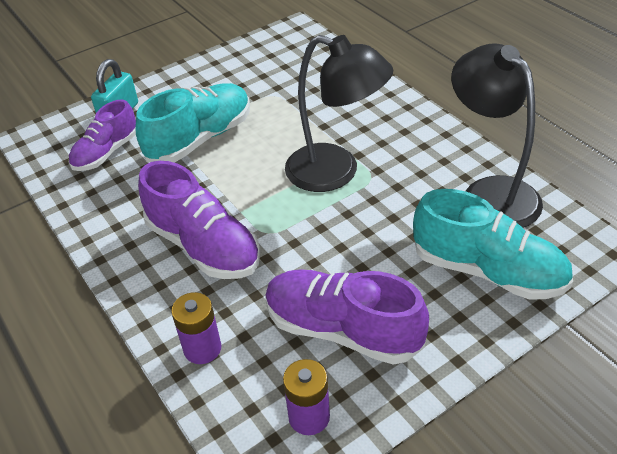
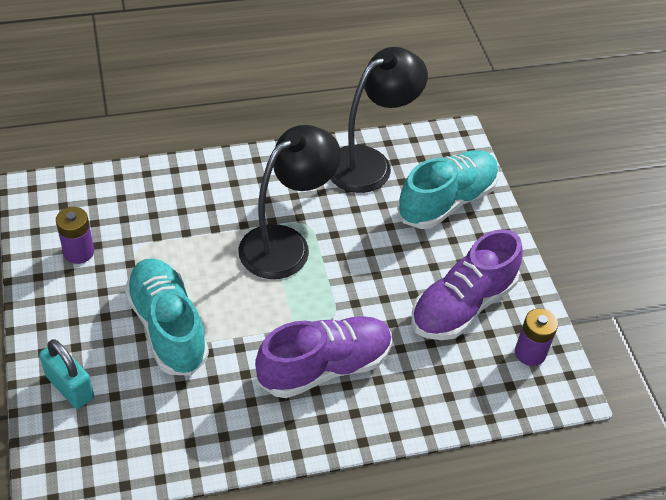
camera: 75 degrees left, 5 degrees up
(106, 153) = (133, 414): purple shoe -> none
(202, 348) = (440, 400): purple battery -> purple battery (79, 252)
(490, 193) = (369, 163): black lamp -> black lamp turned 150 degrees clockwise

